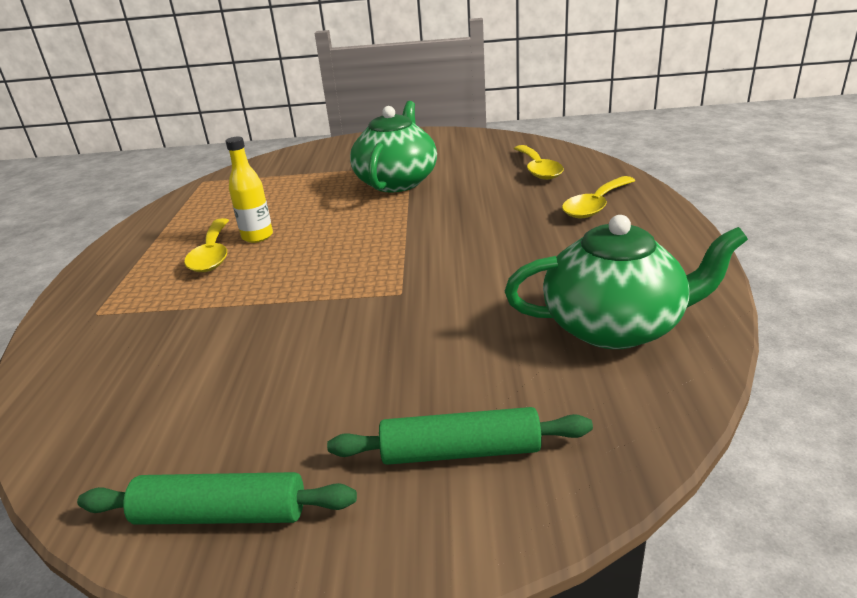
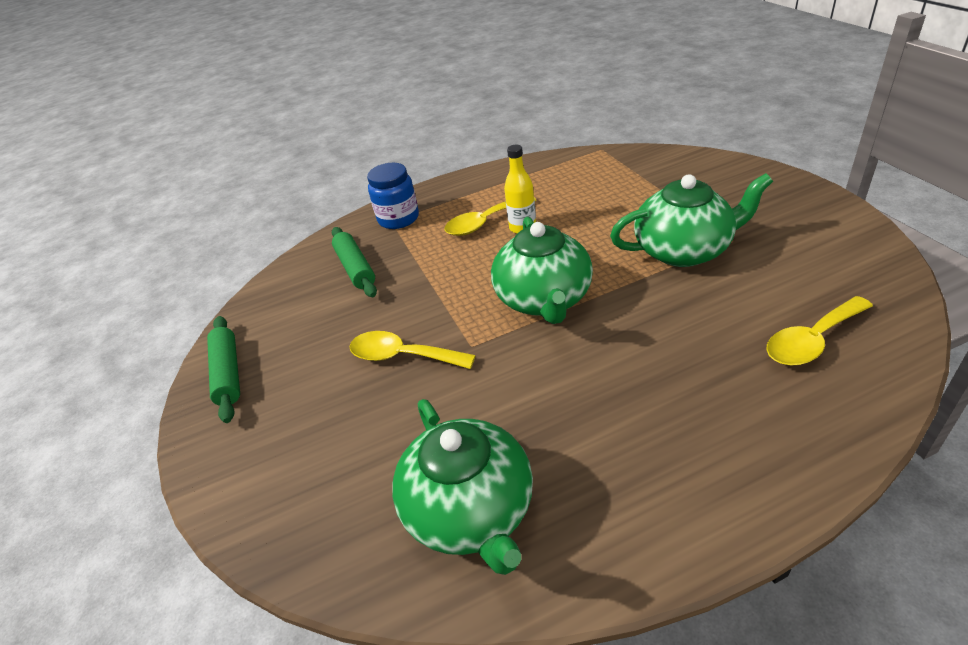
camera: 70 degrees right, 10 degrees up
(101, 307) = (398, 219): none -> blue jar
(380, 246) = (544, 299): none -> green teapot
(460, 451) = (288, 457): green rolling pin -> green rolling pin (355, 268)
(596, 205) = (740, 426): yellow spoon -> yellow spoon (402, 356)

